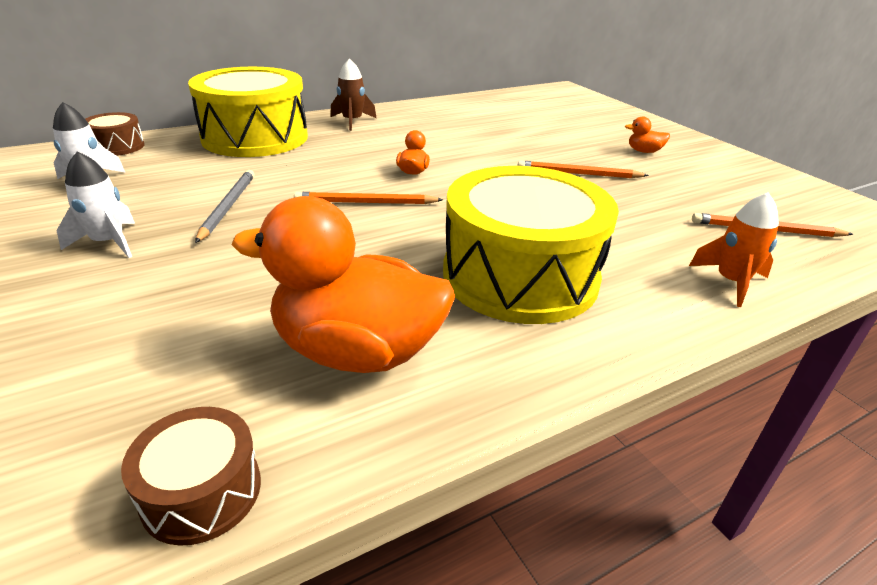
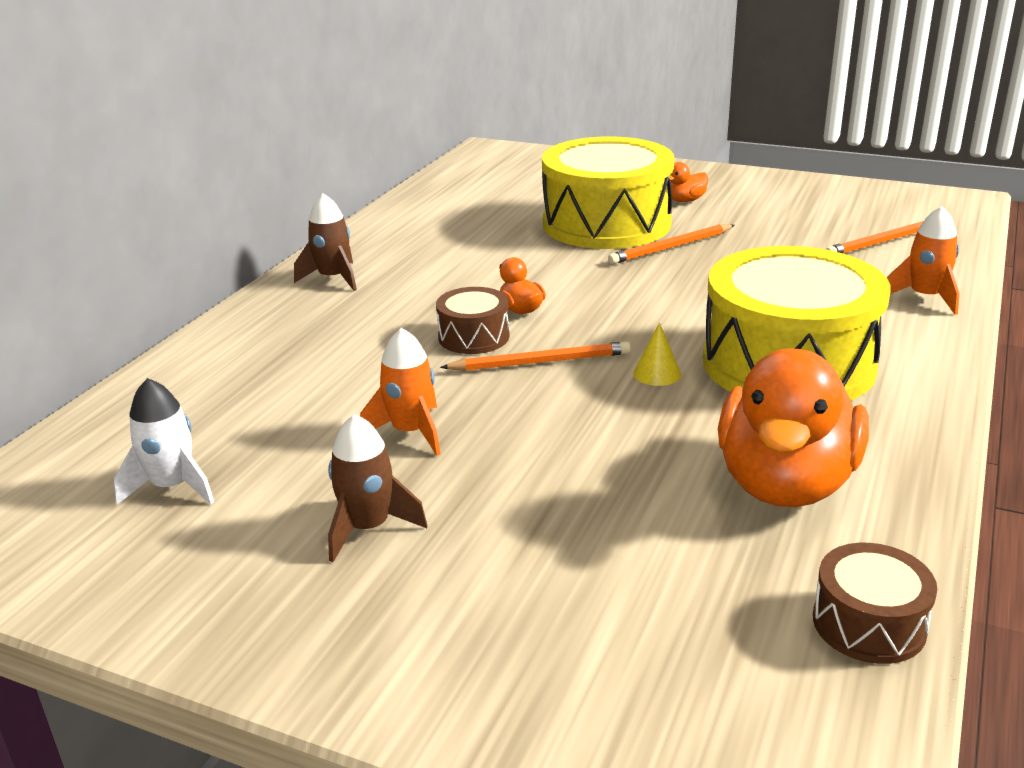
camera: 35 degrees left, 5 degrees down
(109, 242) = (368, 527): white rocket -> brown rocket
(117, 146) = (94, 433): brown drum -> brown drum (474, 337)
(228, 207) = (411, 432): grey pencil -> orange rocket
(255, 137) = (257, 345): yellow drum -> yellow drum (606, 224)
(357, 351) = (785, 483): orange duck -> orange duck turned 45 degrees counterclockwise
(365, 203) = (540, 362): orange pencil -> orange pencil turned 150 degrees counterclockwise
(418, 240) = (657, 373): none -> yellow cone

